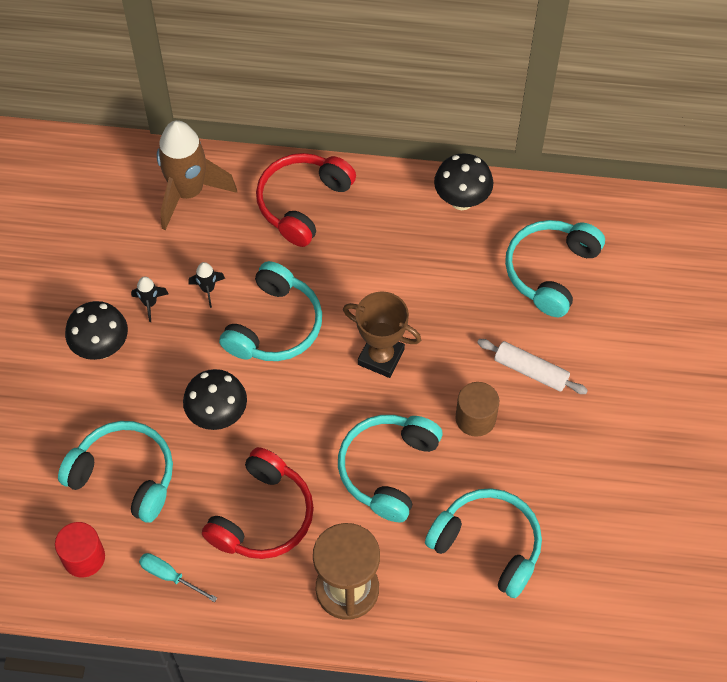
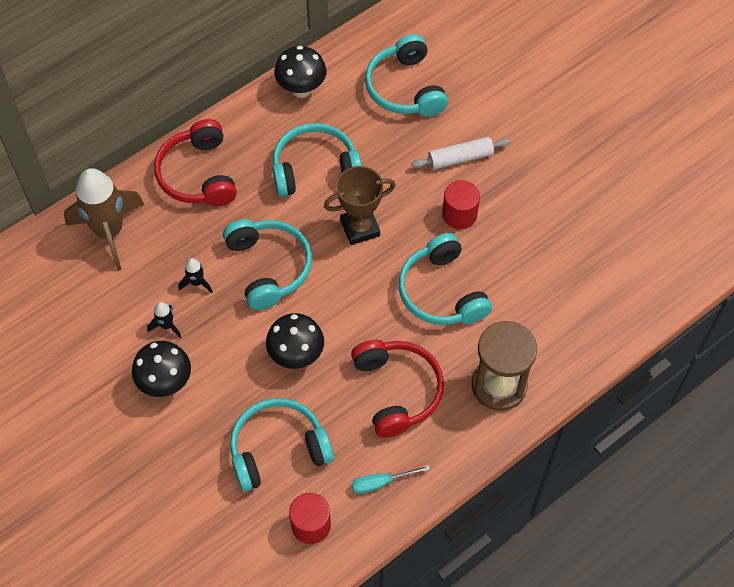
camera: 45 degrees left, 0 degrees up
(475, 418) = (459, 214): brown cylinder -> red cylinder
(488, 545) = (550, 282): turquoise headphones -> turquoise headphones (315, 169)

